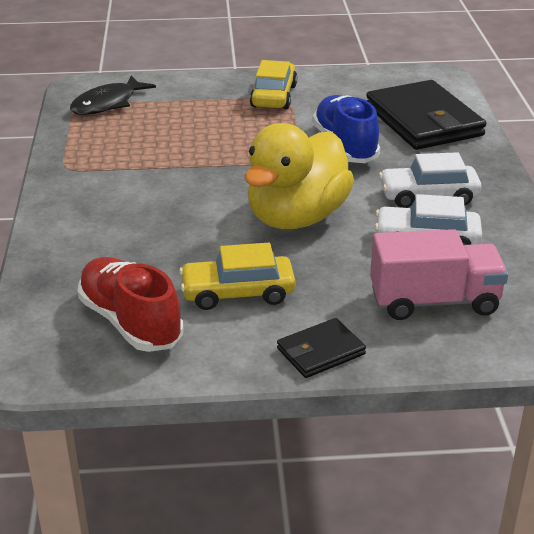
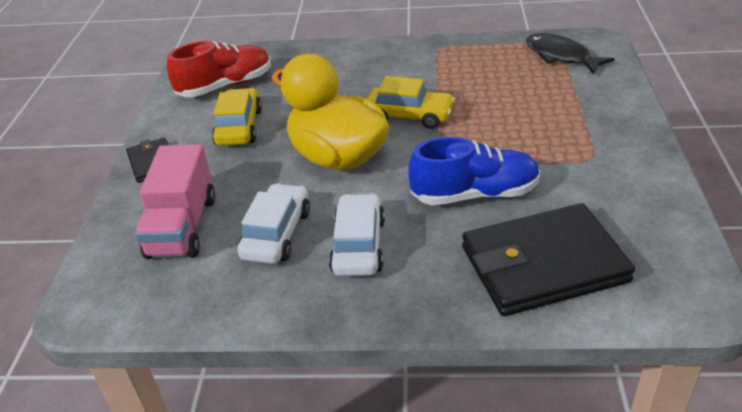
camera: 100 degrees right, 5 degrees up
(273, 96) = (596, 149): yellow car -> yellow car (409, 116)

